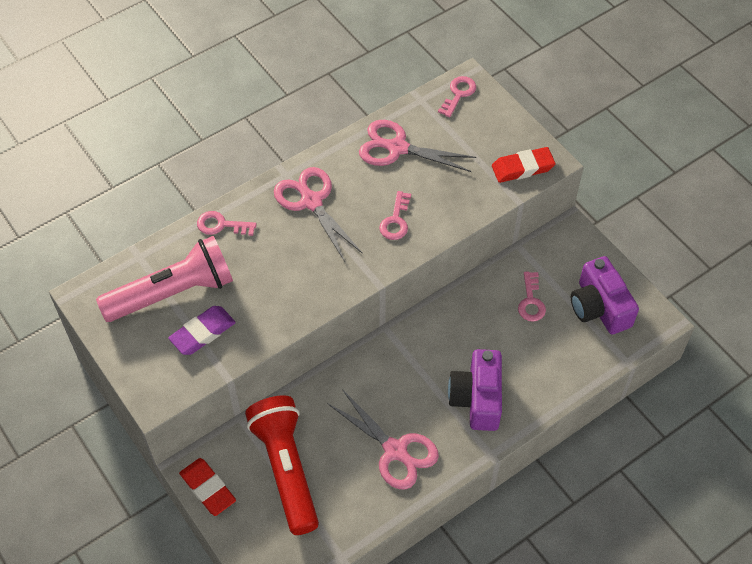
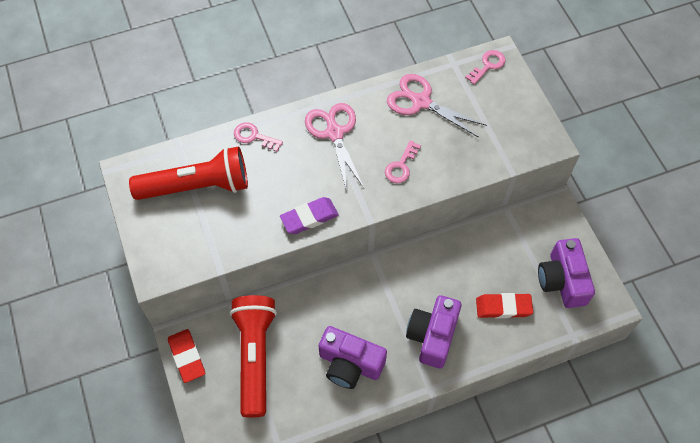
camera: 15 degrees right, 5 degrees up
(173, 293) = (197, 186): pink flashlight -> red flashlight
(202, 333) = (211, 226): purple eraser -> purple eraser (309, 217)
(395, 450) = (350, 364): pink scissors -> purple camera
(522, 168) = (525, 144): red eraser -> red eraser (503, 307)
(531, 301) = (503, 261): pink key -> none

